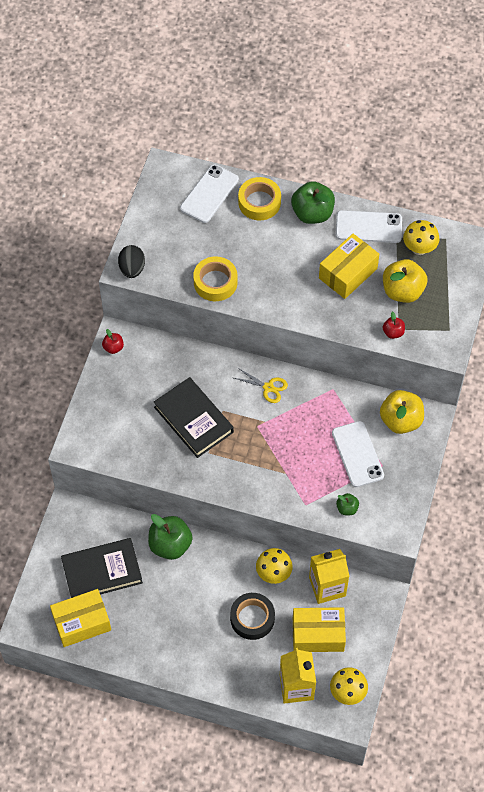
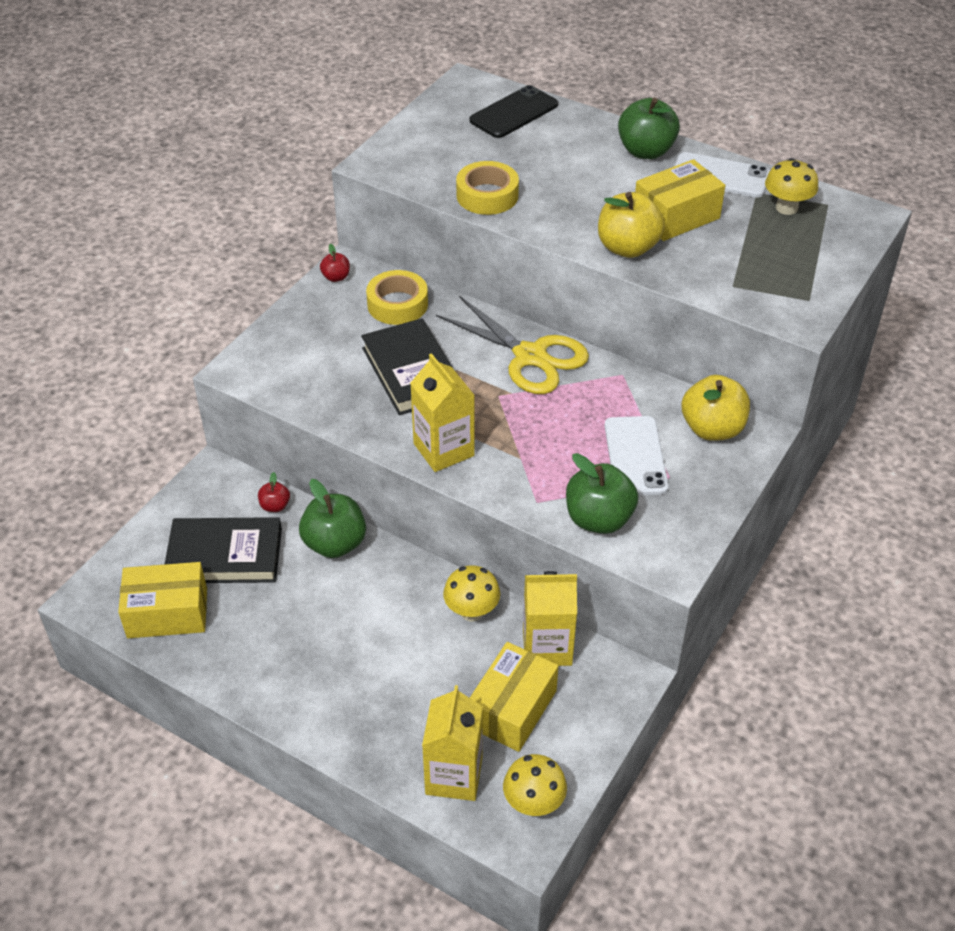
camera: 15 degrees right, 15 degrees down
(132, 268) = (381, 165): black egg -> none
(209, 194) = (514, 113): white phone -> black phone
(235, 478) = (444, 450): none -> yellow carton
(252, 618) = (418, 663): black tape -> none
(259, 202) = (577, 130): yellow tape -> yellow tape (397, 304)
(268, 387) = (530, 356): yellow scissors -> yellow scissors, size x2.06
(318, 634) = (512, 708): yellow box -> yellow box turned 75 degrees counterclockwise
(347, 508) = (599, 519): green apple -> green apple, size x2.01
(393, 332) = (723, 288): red apple -> red apple (275, 506)
(402, 291) = (750, 247): yellow apple -> yellow apple (627, 248)

